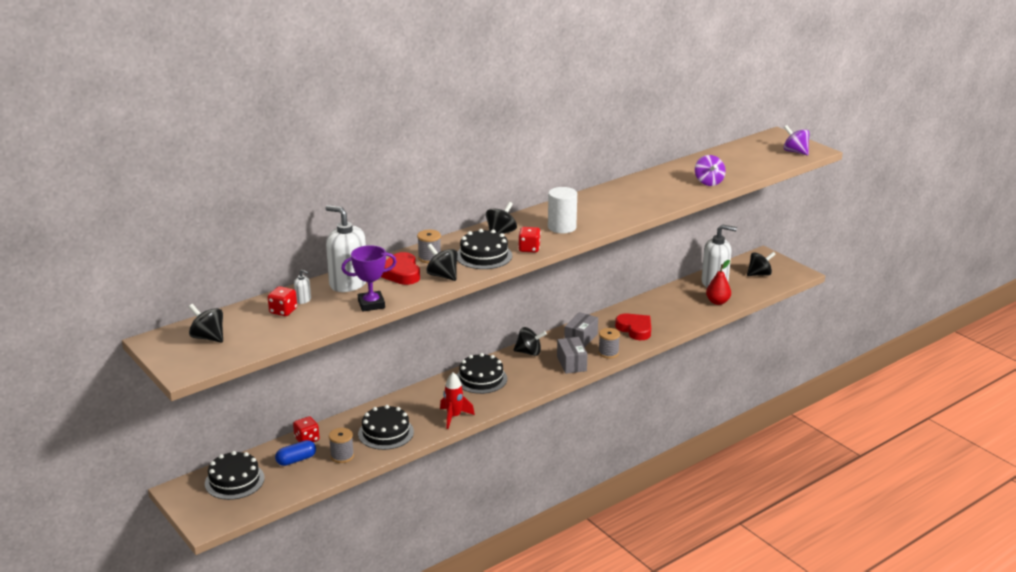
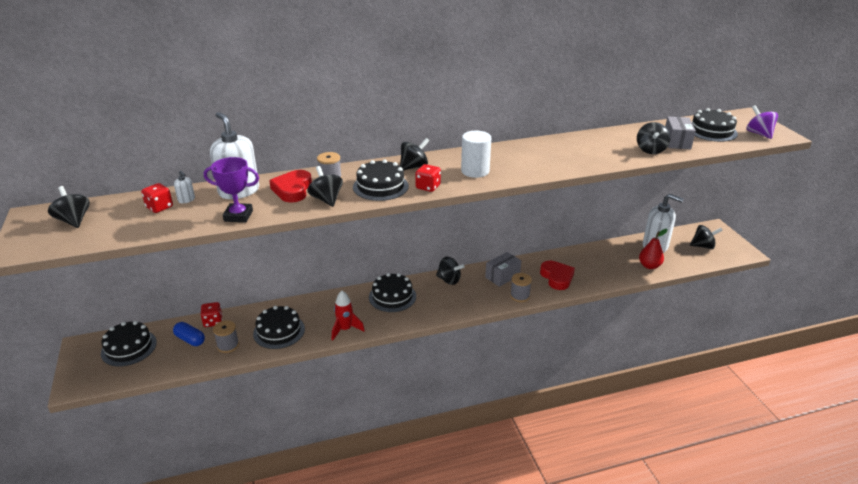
camera: 20 degrees right, 5 degrees up
(296, 460) = (190, 340): blue capsule -> blue capsule turned 45 degrees clockwise
(571, 363) = (480, 299): grey box -> grey box (677, 142)
(708, 182) = (650, 150): purple spinning top -> black spinning top
(753, 155) = (711, 131): none -> black cake

